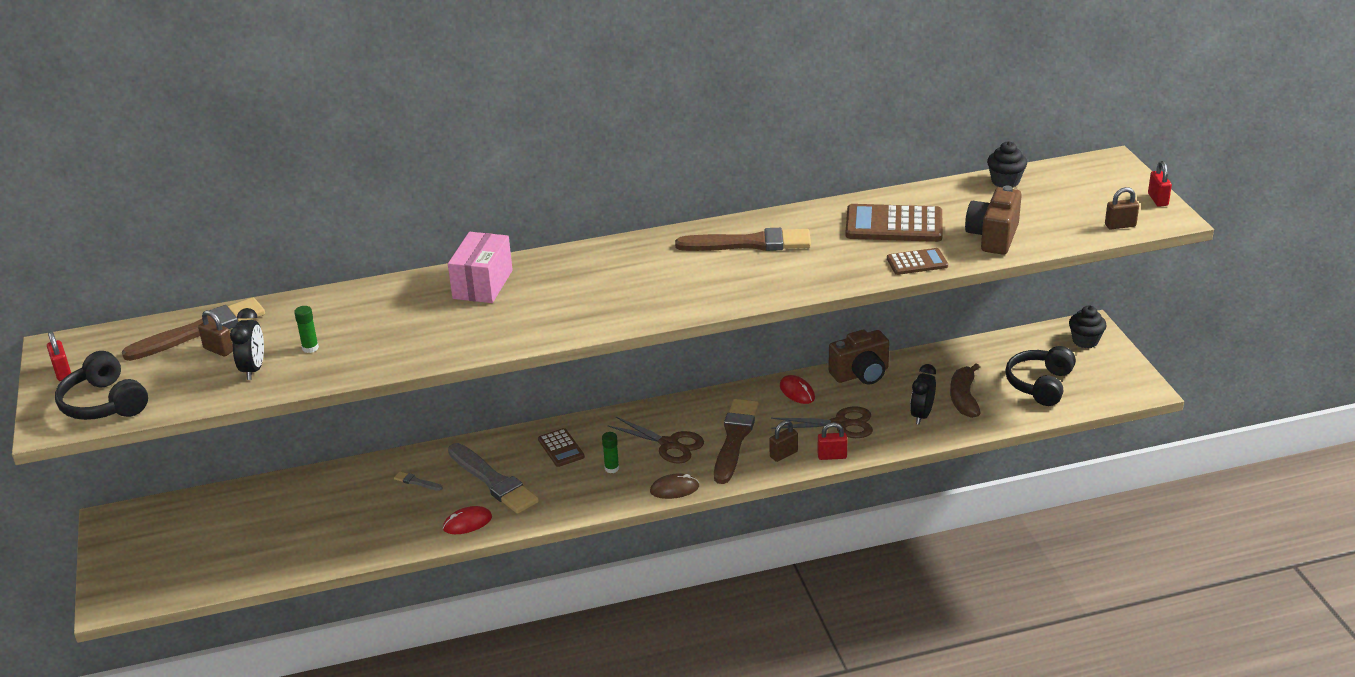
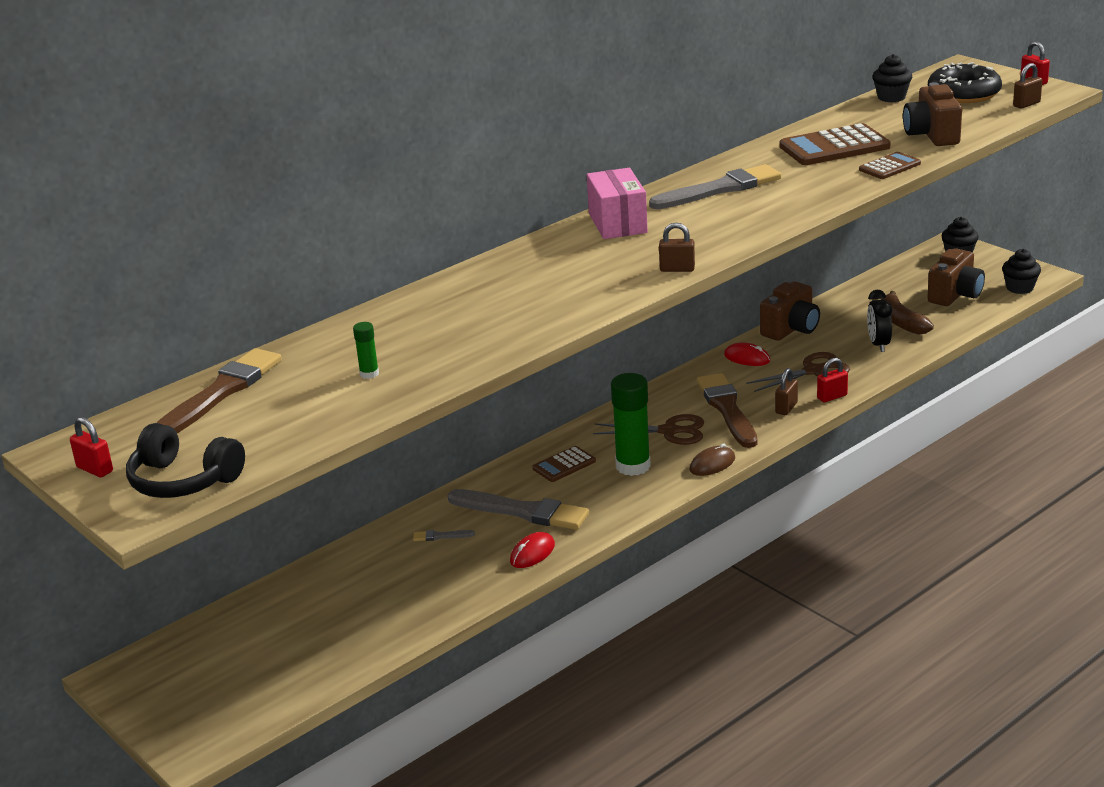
camera: 25 degrees left, 5 degrees down
(218, 350) = (264, 402): brown padlock -> brown padlock (677, 269)
(253, 369) = (326, 406): black clock -> none
(482, 284) = (492, 280): pink box -> pink box (617, 223)
(561, 448) = (564, 465): brown calculator -> brown calculator turned 105 degrees clockwise
(611, 468) = (633, 466): green glue stick -> green glue stick, size x2.16
(750, 243) = (720, 189): brown brush -> grey brush
(1040, 384) = (955, 295): black headphones -> brown camera
(1076, 196) = (964, 94): none -> black donut
(1107, 396) = (1019, 288): none -> black cupcake

